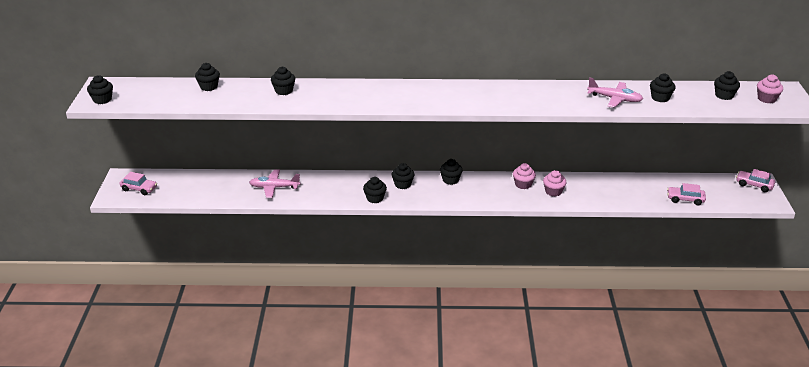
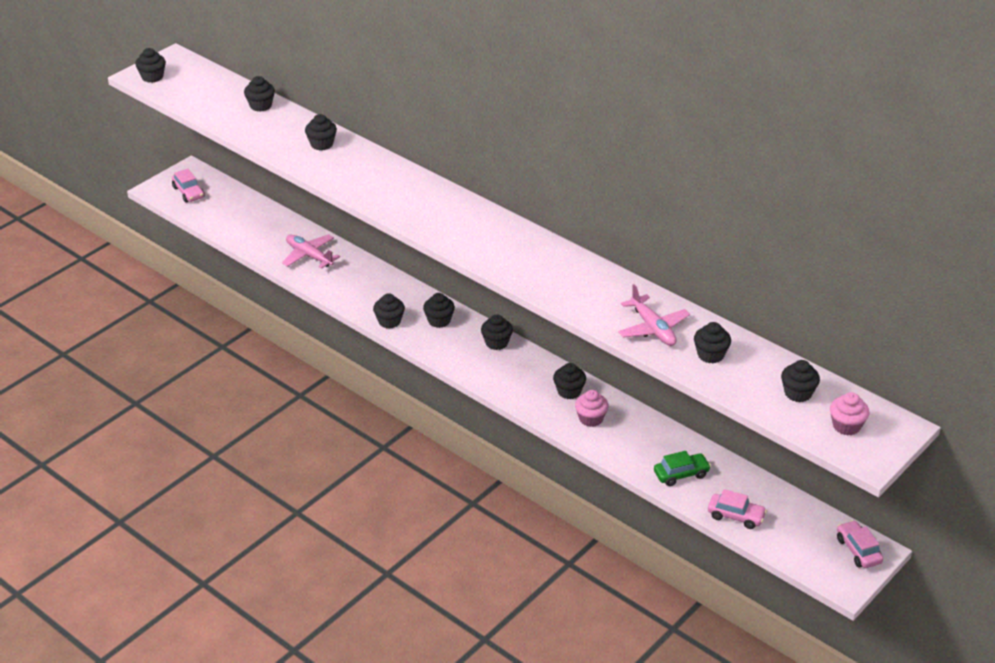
camera: 40 degrees right, 5 degrees up
(523, 184) = (569, 391): pink cupcake -> black cupcake
(633, 194) = (681, 474): none -> green car
(685, 199) = (736, 516): pink car -> pink car turned 150 degrees clockwise

